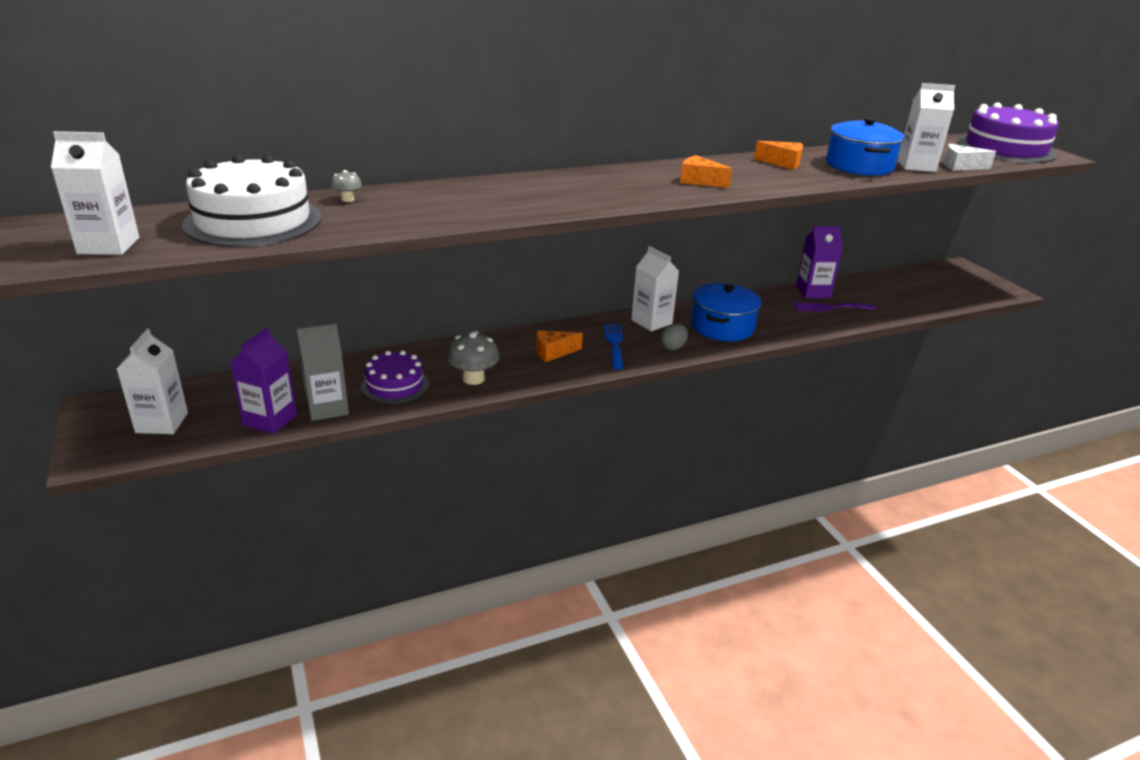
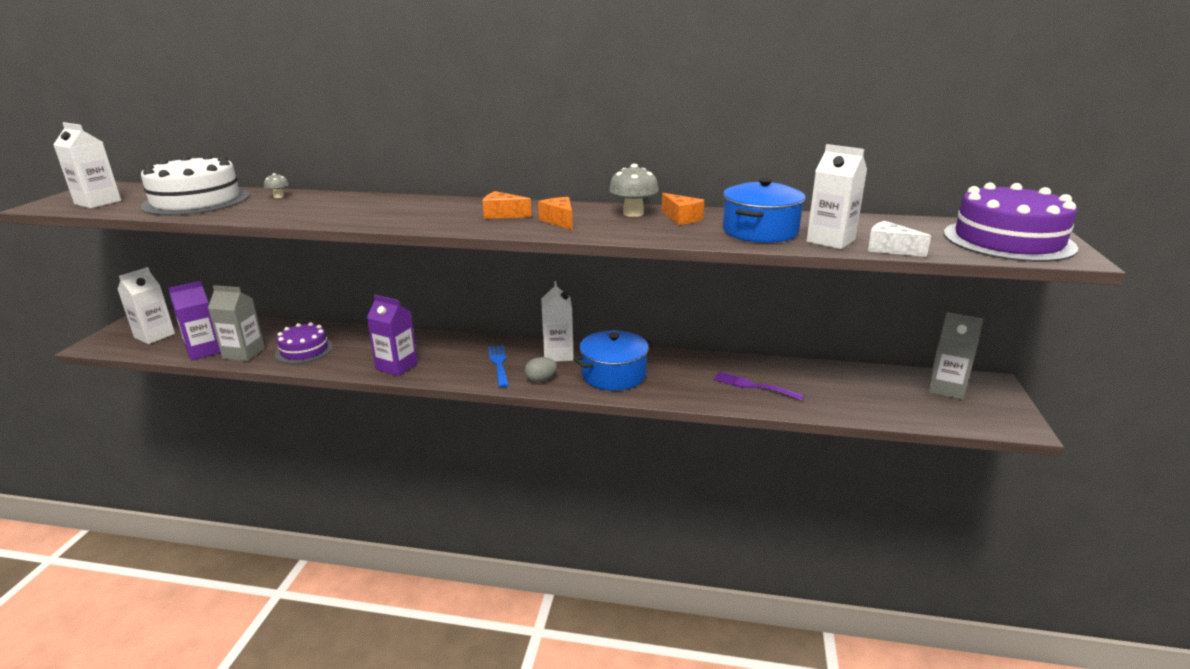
camera: 35 degrees right, 5 degrees down
(473, 379) = (357, 360): grey mushroom -> grey mushroom (633, 213)
(553, 352) = (442, 357): orange cheese -> orange cheese (502, 214)
(614, 344) = (499, 364): blue fork -> blue fork turned 45 degrees counterclockwise
(813, 292) = (759, 367): purple carton -> purple carton (397, 366)
(941, 277) = (946, 389): none -> grey carton

